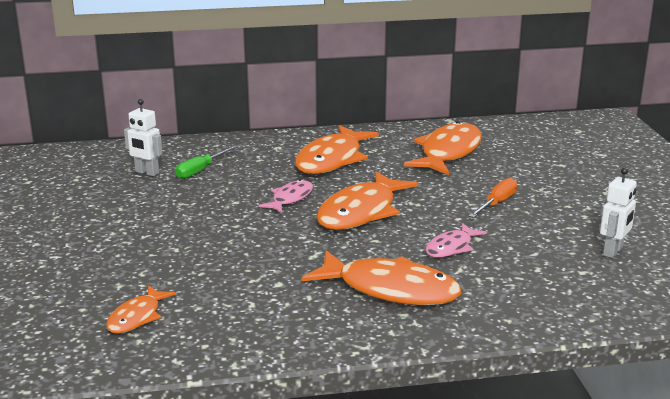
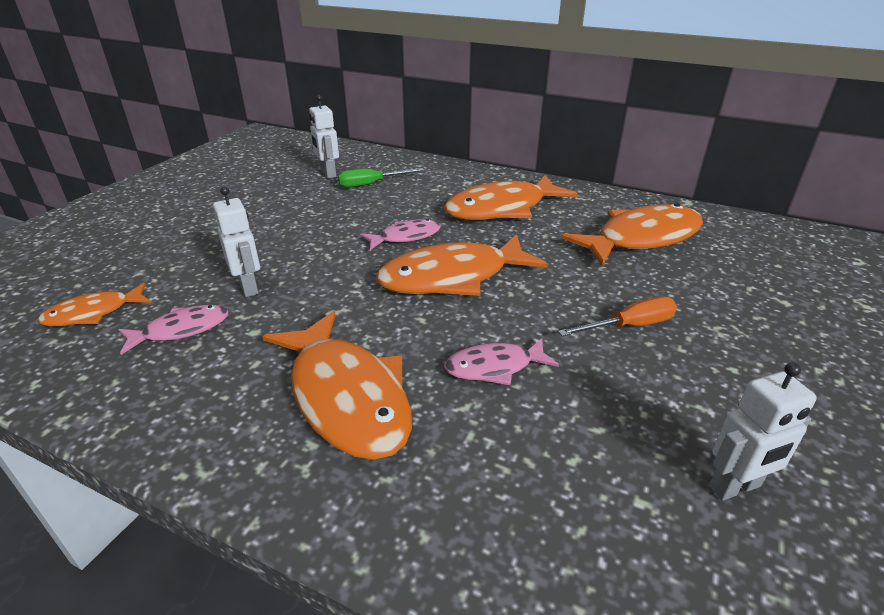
camera: 35 degrees right, 10 degrees up
(225, 301) = (181, 330): none -> pink fish
(228, 264) = (249, 287): none -> white robot

